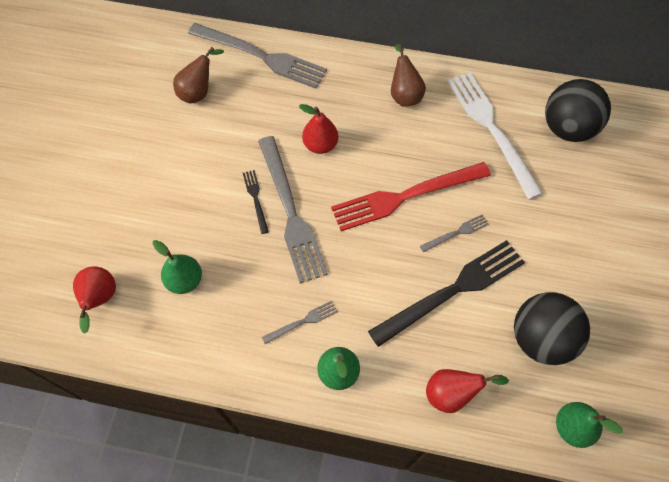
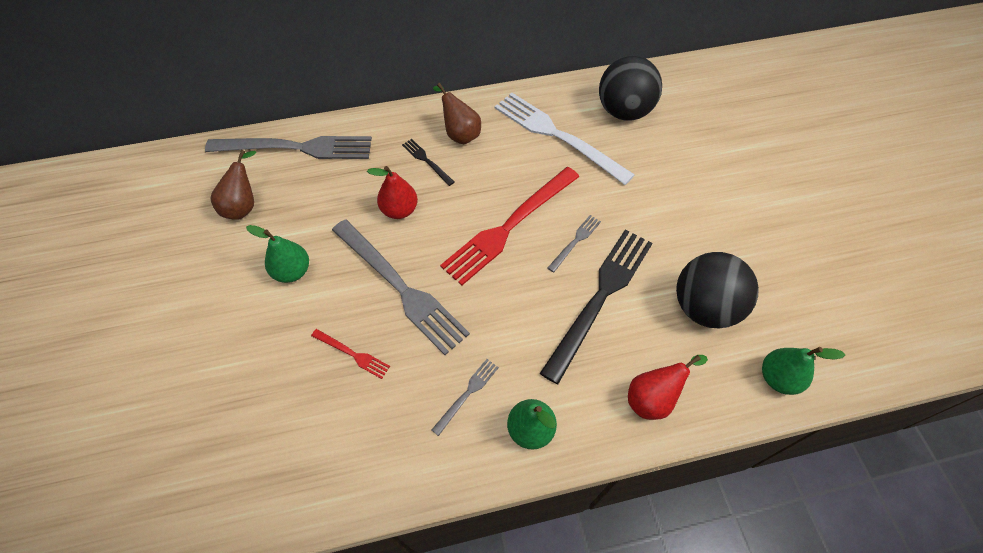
camera: 25 degrees left, 5 degrees down
(100, 299) = (223, 472): red pear -> none
(185, 280) = (316, 406): green pear -> green pear (292, 271)
(229, 251) = (352, 354): none -> red fork
(256, 199) = (357, 289): black fork -> black fork (427, 161)

